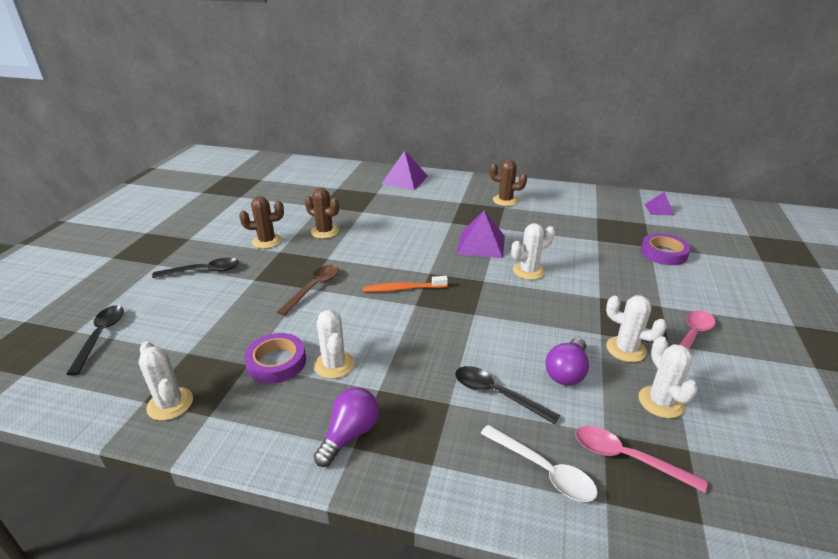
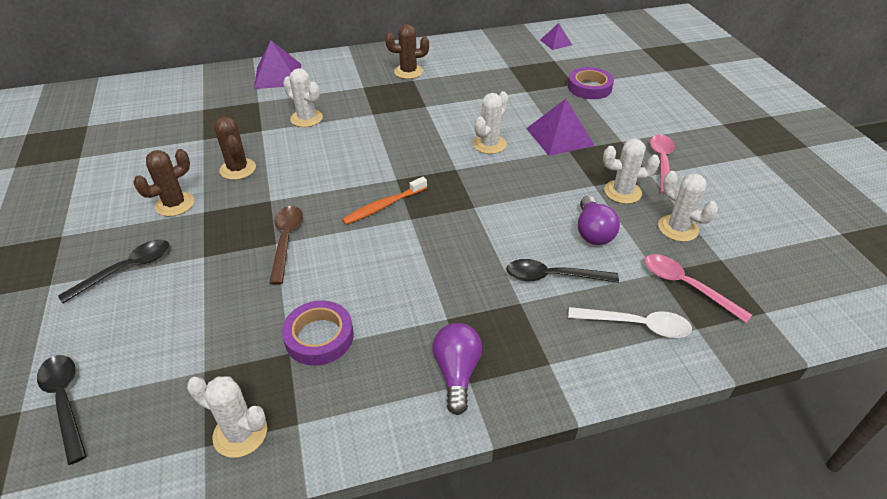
camera: 30 degrees left, 10 degrees up
(325, 232) = (238, 169): brown cactus -> brown cactus turned 60 degrees clockwise
(334, 365) = (382, 313): white cactus -> white cactus (306, 118)
(481, 244) = (423, 130): purple pyramid -> purple pyramid (560, 136)
(627, 458) = (686, 286): pink spoon -> pink spoon turned 45 degrees clockwise

